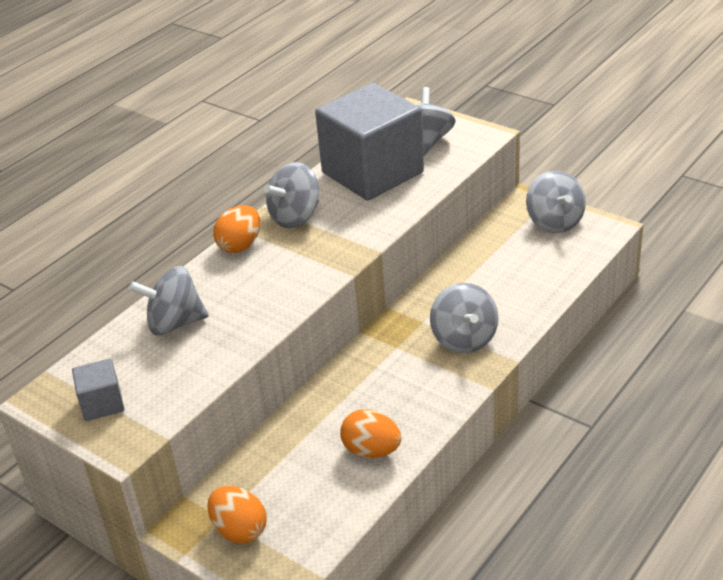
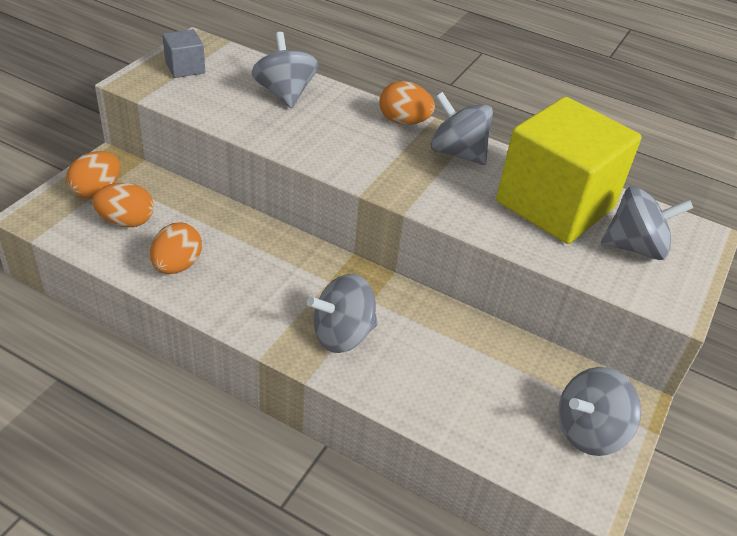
camera: 75 degrees right, 5 degrees up
(298, 497) = (126, 221): none -> orange egg
(372, 173) = (555, 204): grey cube -> yellow cube

